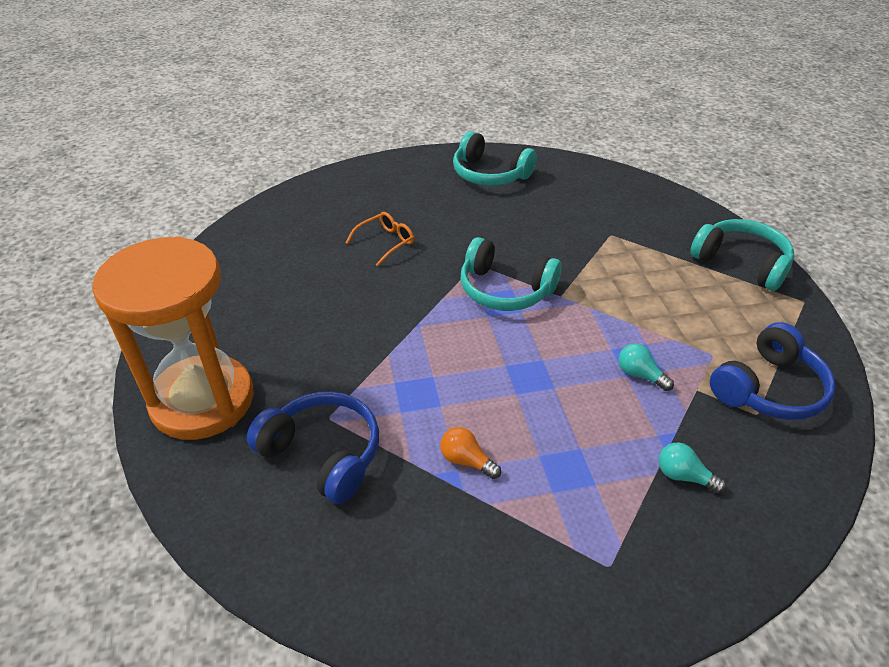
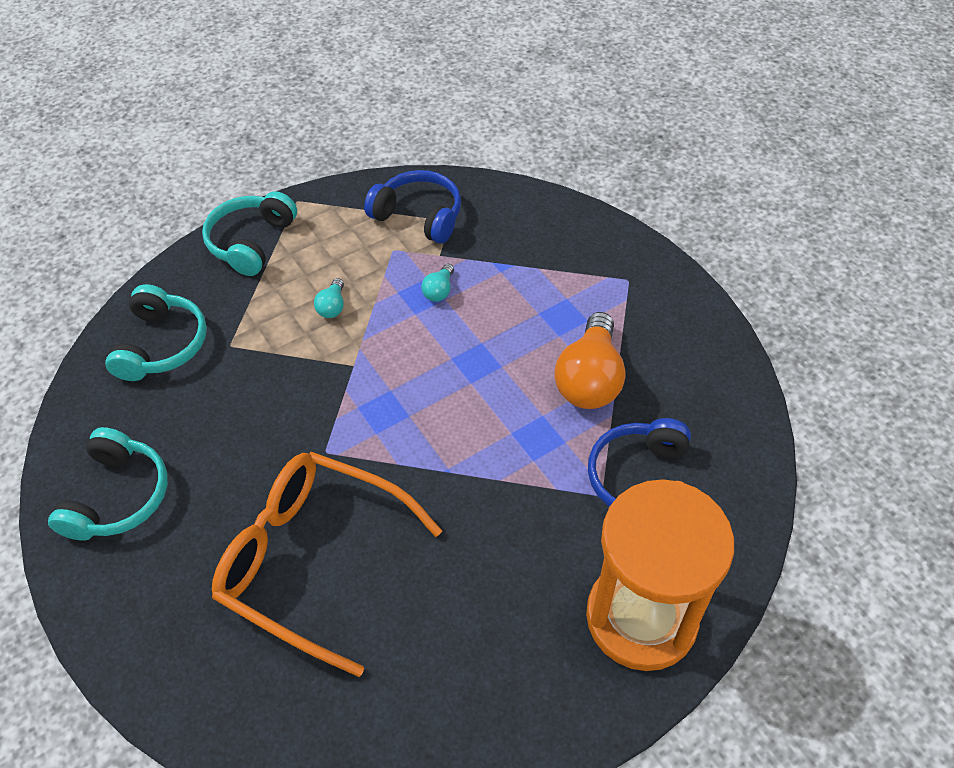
camera: 110 degrees left, 10 degrees up
(385, 242) = (313, 560): orange glasses -> orange glasses, size x2.46
(466, 460) = (589, 379): orange light bulb -> orange light bulb, size x2.19
(505, 290) = (361, 412): turquoise headphones -> turquoise headphones (162, 345)
(683, 476) = (532, 253): turquoise light bulb -> turquoise light bulb (332, 307)

